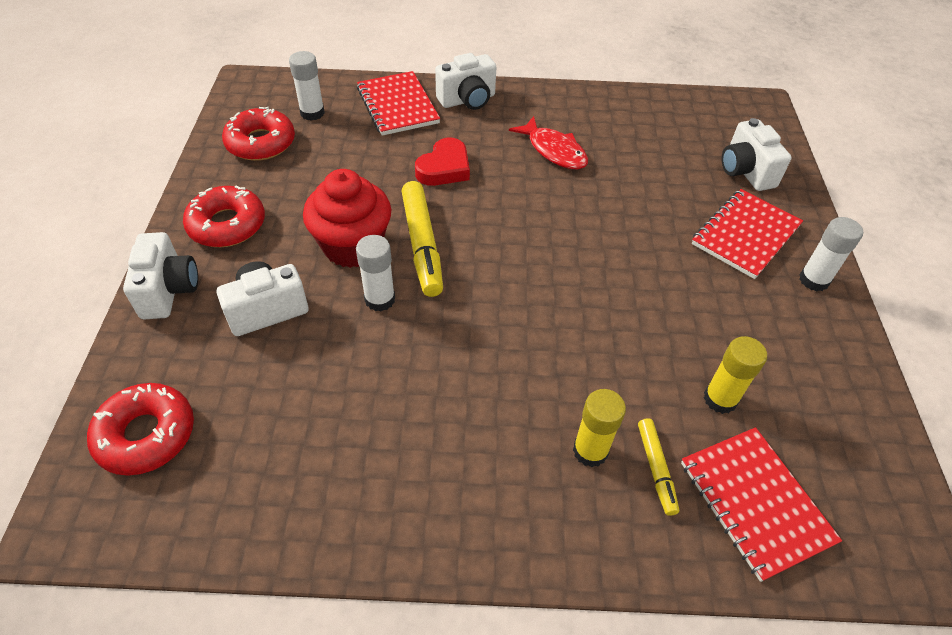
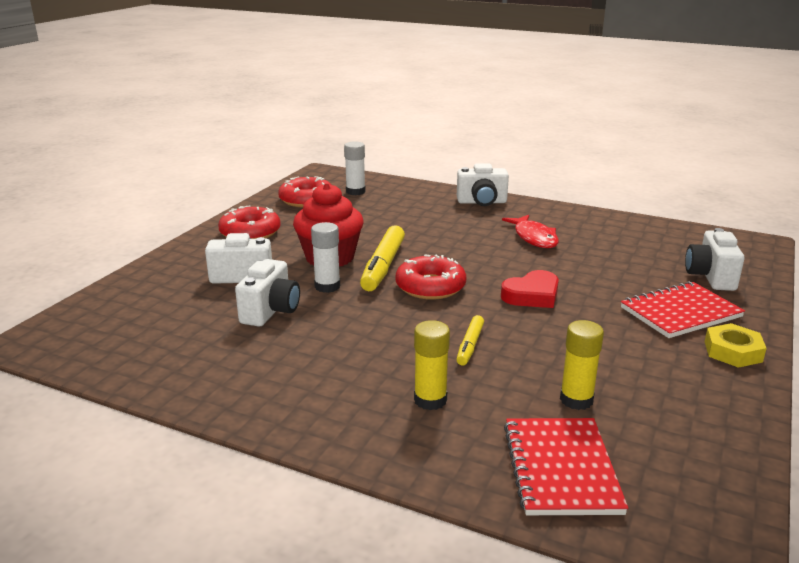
camera: 25 degrees right, 25 degrees down
(146, 435) = (113, 315): red donut -> red donut (430, 287)
(169, 291) = (185, 255): white camera -> white camera (271, 311)
(398, 105) = (423, 197): red notebook -> none
(444, 168) = (434, 232): red heart -> red heart (532, 295)
(656, 469) = (481, 424): yellow marker -> yellow marker (470, 345)
(814, 280) = (733, 351): white glue stick -> yellow nut

